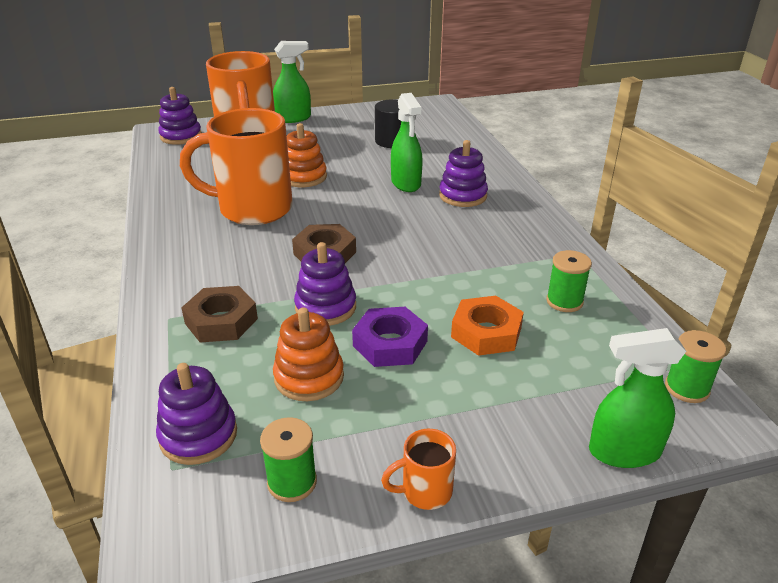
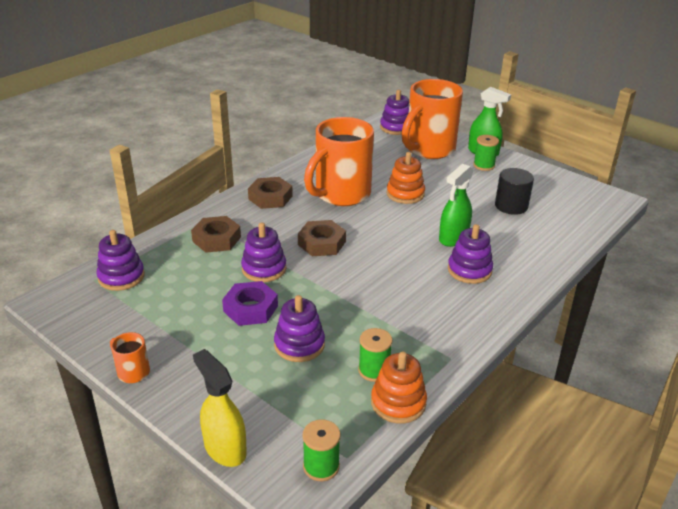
camera: 55 degrees right, 0 degrees up
(191, 252) = (270, 197): none -> brown nut
(252, 209) = (341, 194): orange mug -> orange mug turned 105 degrees counterclockwise
(292, 482) = (109, 322): green spool -> green spool (484, 165)
(309, 377) = (194, 291): orange stacking toy -> orange stacking toy (398, 403)
(486, 332) = (299, 345): orange nut -> purple stacking toy
(623, 451) = (225, 448): green spray bottle -> yellow spray bottle

